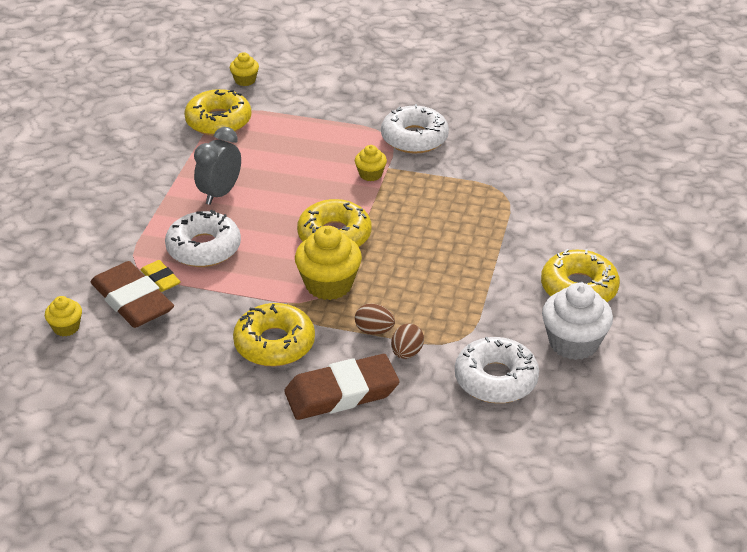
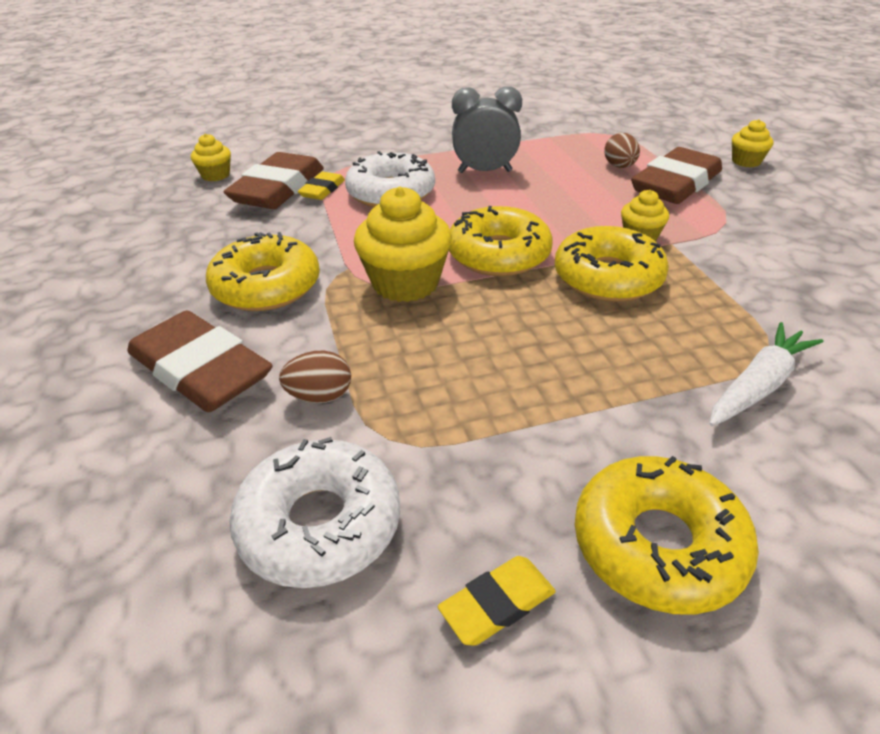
camera: 60 degrees right, 0 degrees up
(218, 121) = (591, 134): yellow donut -> yellow donut (608, 277)
(245, 80) = (671, 124): yellow cupcake -> yellow cupcake (746, 161)
(327, 127) = (676, 184): none -> brown eraser
(374, 330) = (346, 349): brown egg -> brown egg (619, 166)
(414, 138) = (754, 240): white donut -> none
(520, 209) = (758, 385): none -> white carrot
(573, 343) = (497, 604): white cupcake -> yellow eraser

